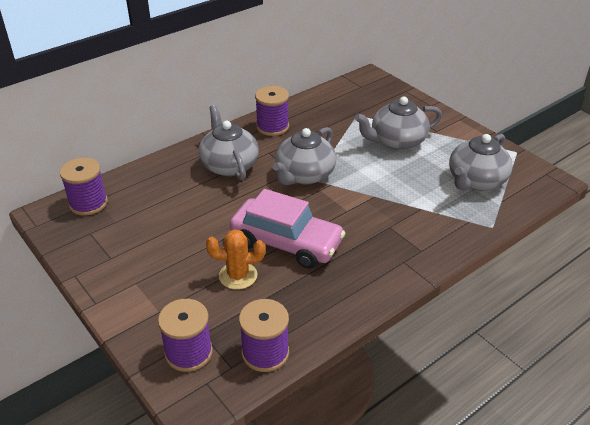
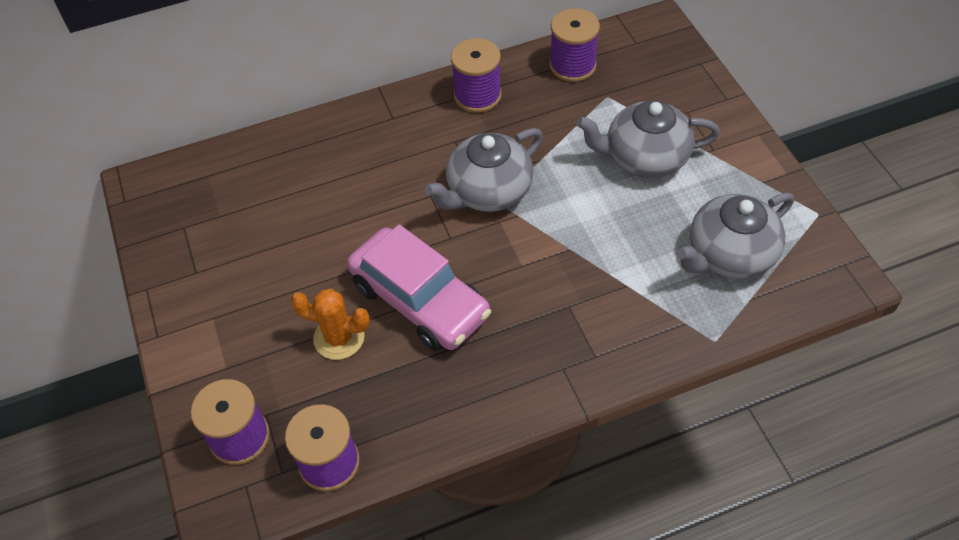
camera: 20 degrees right, 15 degrees up
(88, 203) = (196, 179): purple spool -> purple spool (572, 65)
(229, 165) = (393, 152): grey teapot -> none

